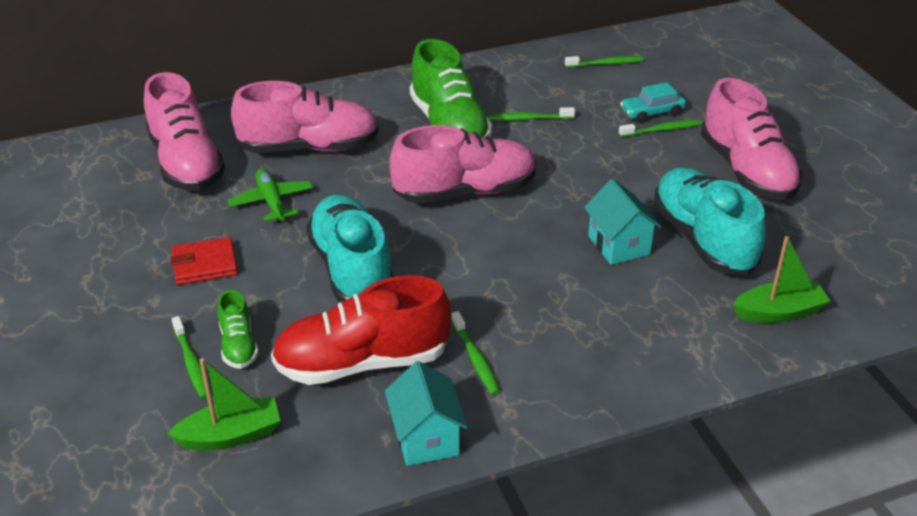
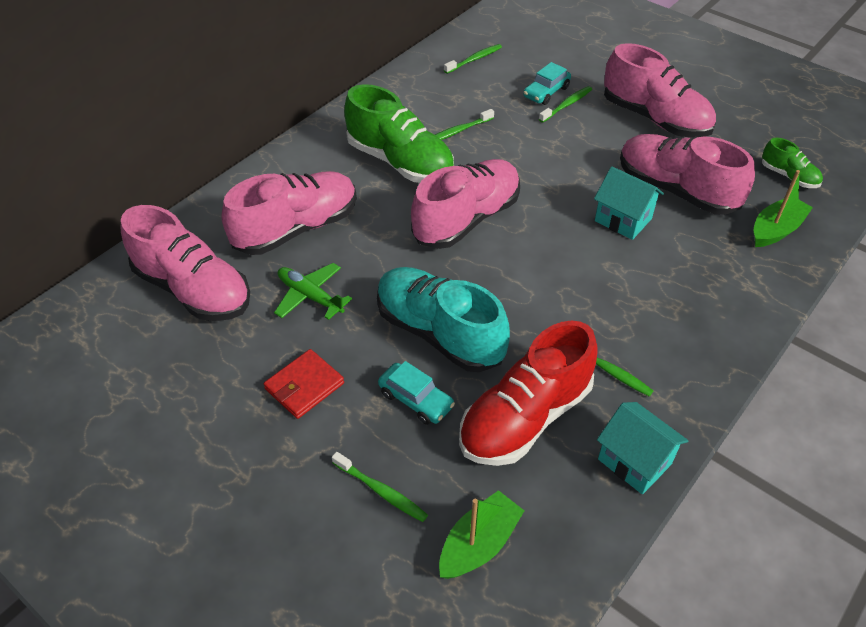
camera: 30 degrees left, 10 degrees up
(238, 345) = (407, 452): green shoe -> green shoe (788, 176)
(283, 311) = (416, 399): none -> turquoise car
(703, 239) = (676, 190): turquoise shoe -> pink shoe

